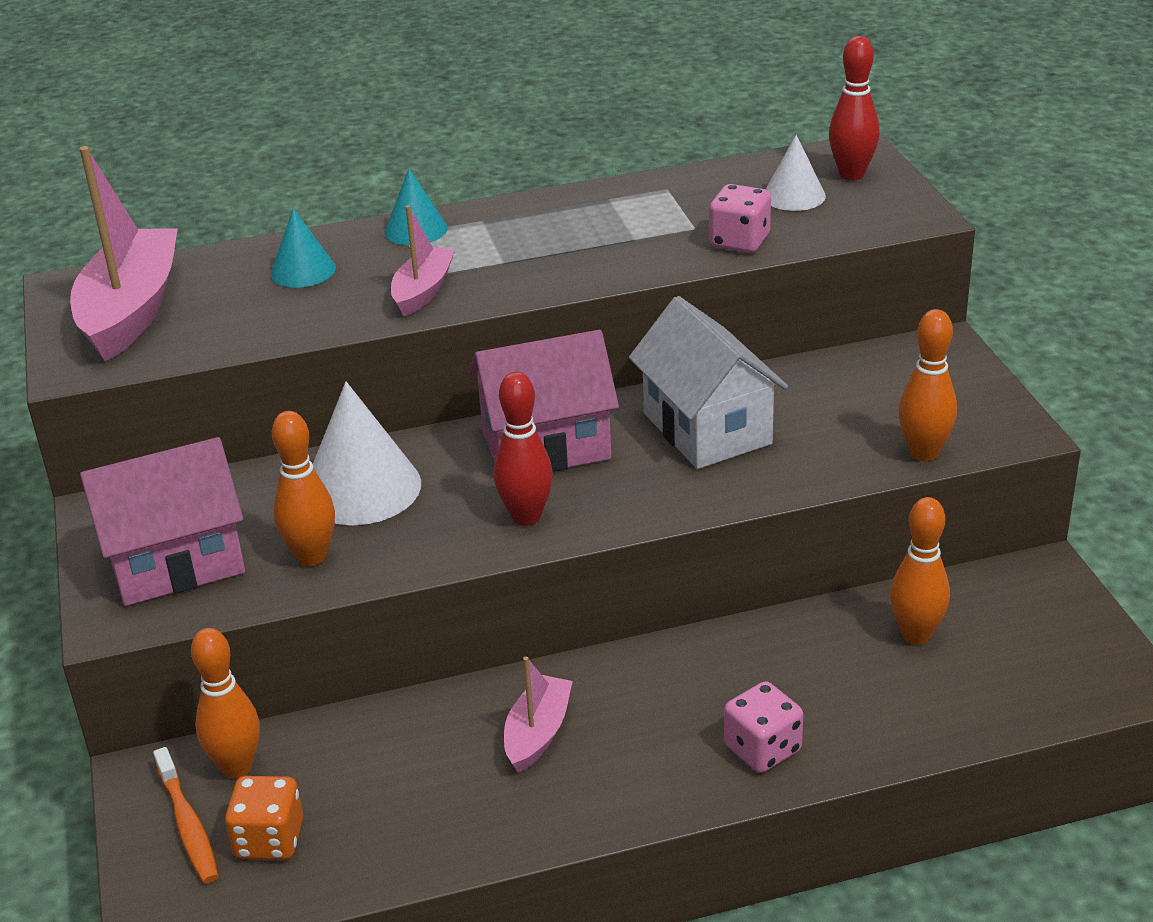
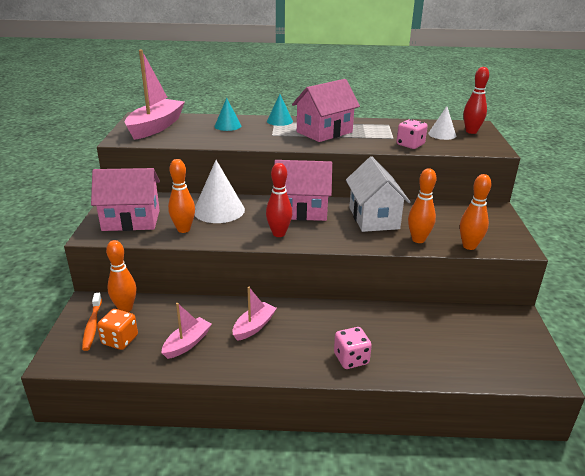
camera: 15 degrees right, 5 degrees down
(423, 291) = (269, 139): pink boat -> pink boat (187, 343)
(536, 243) = (324, 132): none -> pink house
(916, 634) = (445, 328): orange bowling pin -> orange bowling pin (418, 239)

